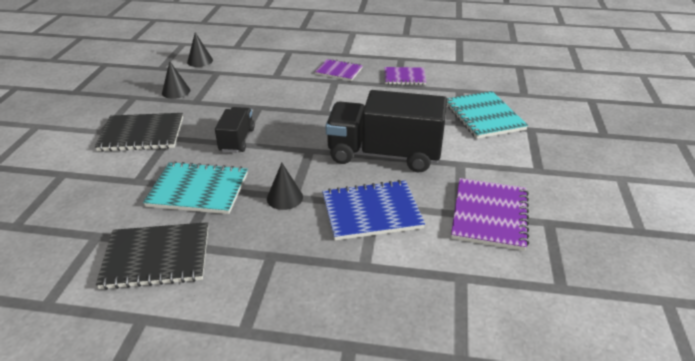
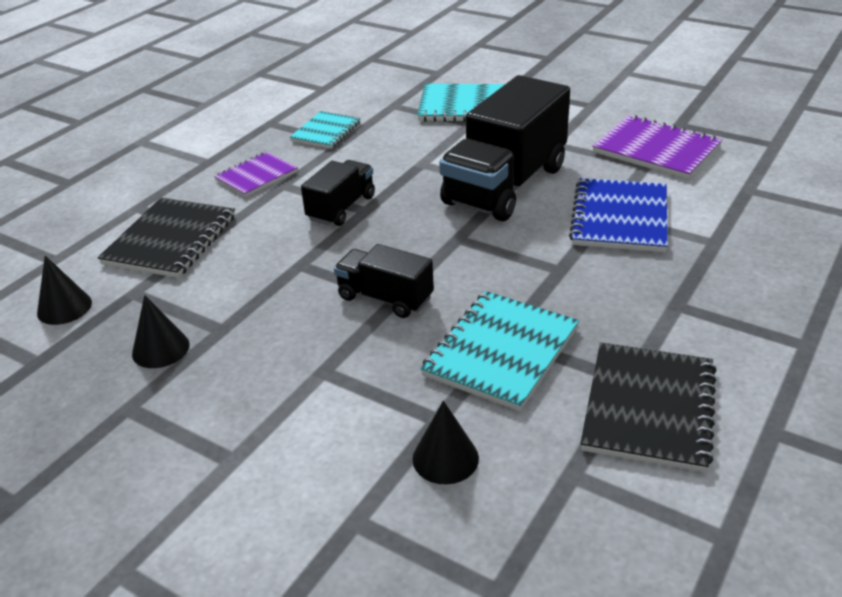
camera: 65 degrees left, 0 degrees up
(142, 134) = (286, 404): black notebook -> black notebook (171, 240)
(284, 197) = (559, 276): black cone -> black cone (445, 458)
(321, 104) = (341, 208): none -> black truck
(404, 77) = (326, 132): purple notebook -> turquoise notebook

